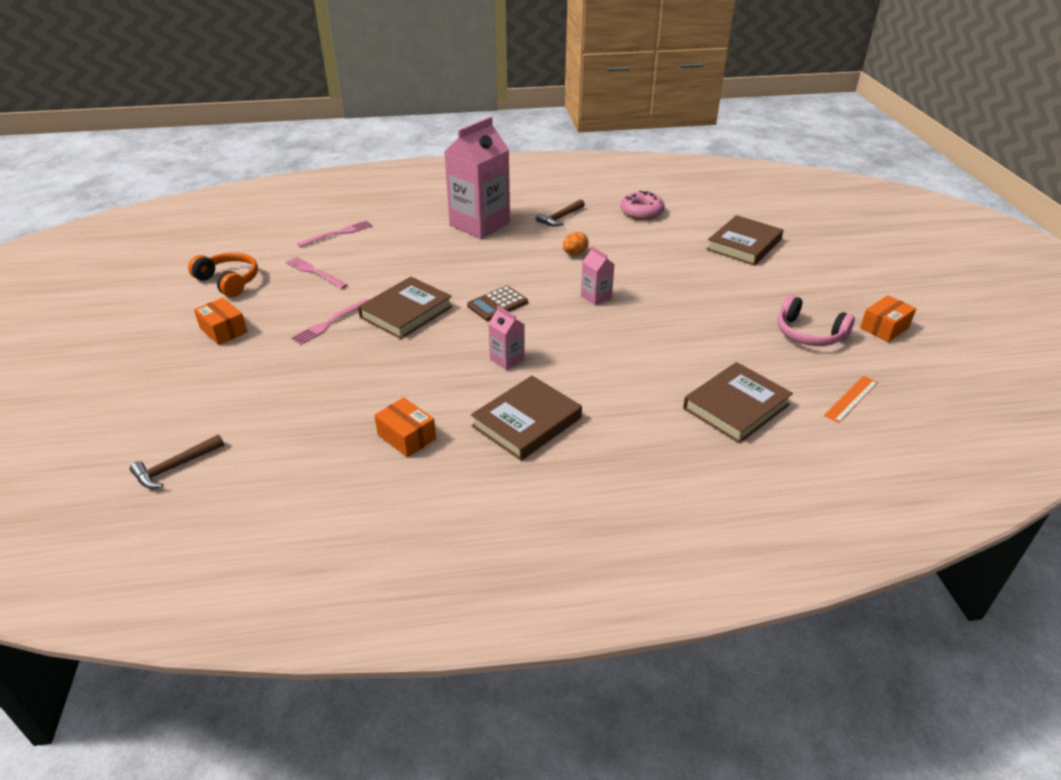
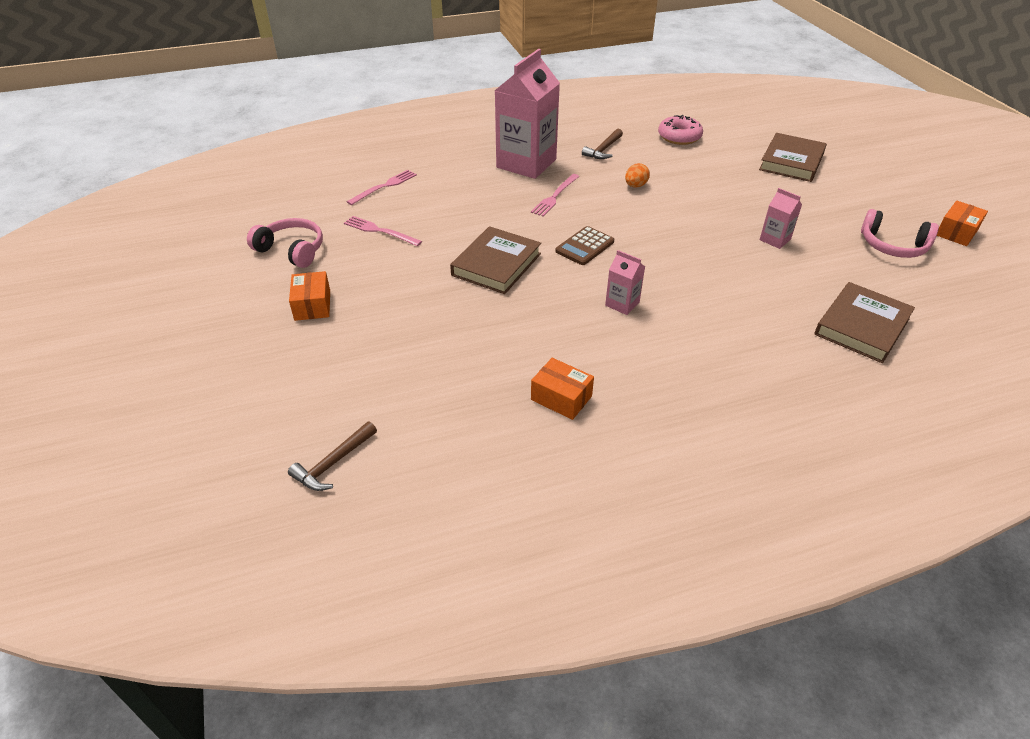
camera: 10 degrees left, 5 degrees up
(223, 330) = (312, 305): orange box -> orange box turned 45 degrees clockwise
(229, 281) = (292, 250): orange headphones -> pink headphones
(330, 323) = (422, 284): pink fork -> pink fork (555, 196)
(526, 422) = (672, 367): brown book -> none
(596, 297) = (677, 229): pink carton -> pink carton (775, 239)
(851, 399) = (961, 306): orange ruler -> none

